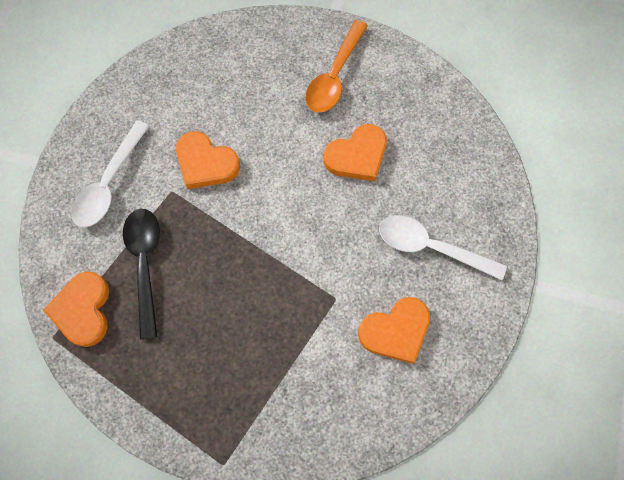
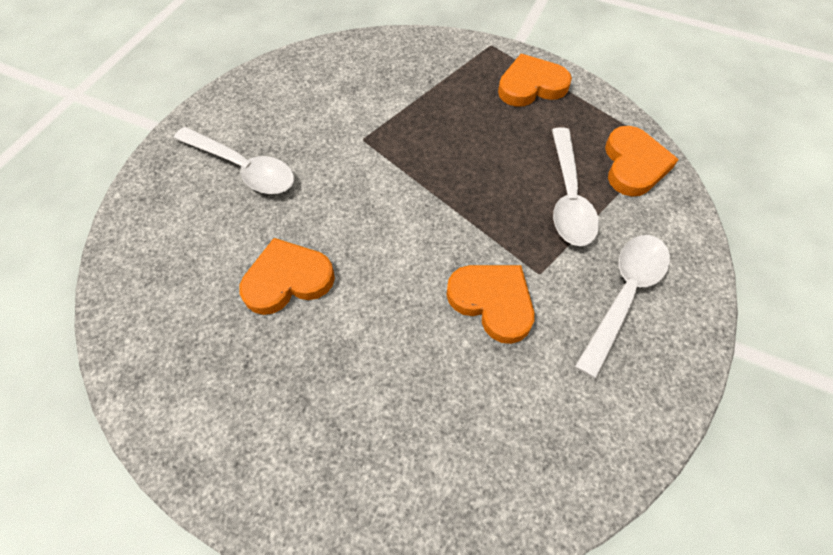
camera: 170 degrees left, 10 degrees down
(145, 264) = (568, 197): black spoon -> white spoon
(334, 76) = (277, 409): orange spoon -> none
(395, 331) = (312, 106): orange heart -> orange heart (531, 85)

